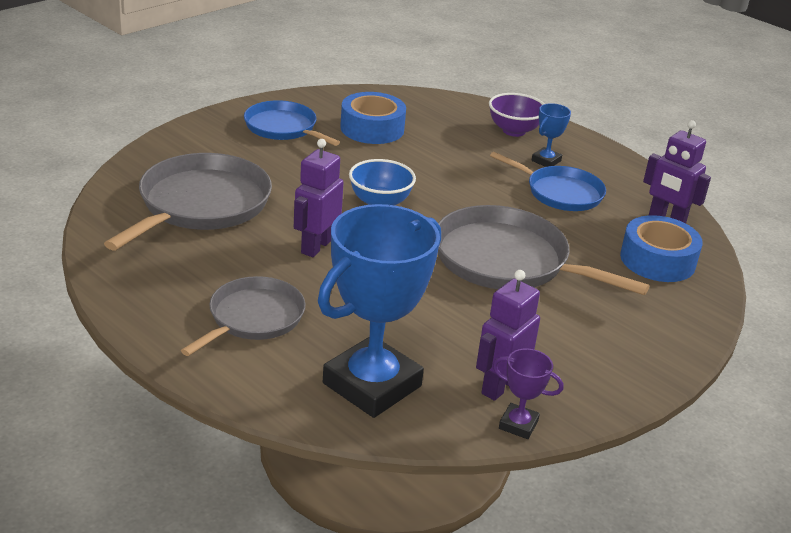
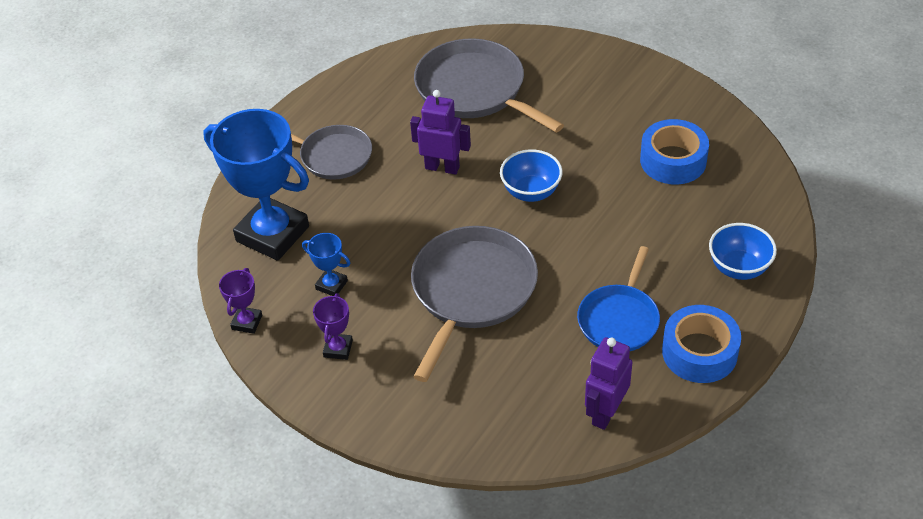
camera: 85 degrees right, 15 degrees up
(200, 205) = (475, 90): grey pan -> grey pan turned 150 degrees counterclockwise
(283, 128) = (636, 103): blue pan -> none
(499, 386) = (289, 306): purple robot -> none
(514, 131) = (738, 268): purple bowl -> blue bowl
(546, 161) = (684, 301): blue trophy -> blue trophy (331, 285)
(572, 359) = (338, 349): none -> purple trophy
(657, 260) = (521, 406): blue tape -> blue tape (699, 352)

